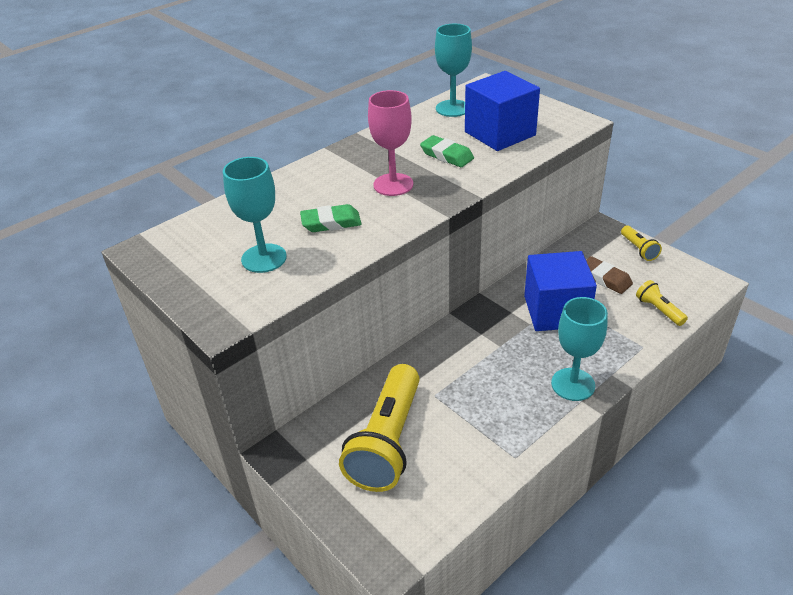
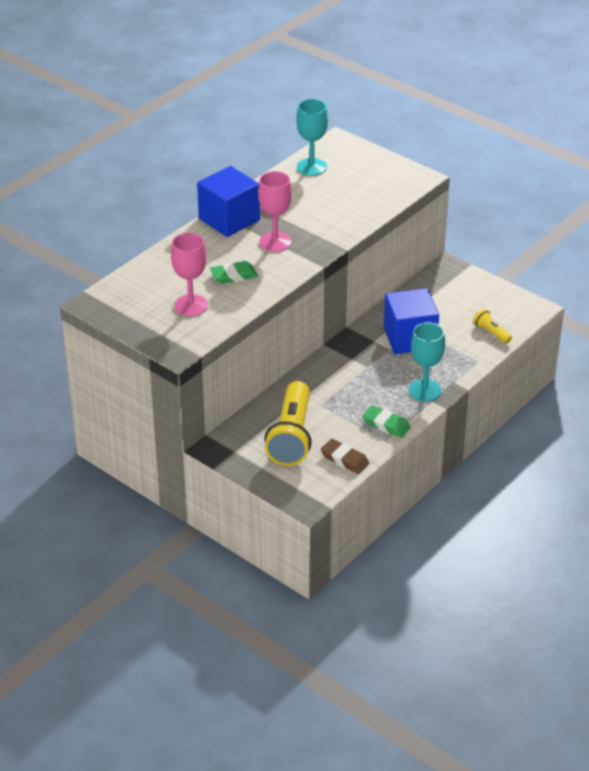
camera: 10 degrees left, 0 degrees up
(264, 258) = (191, 305): turquoise goblet -> pink goblet
(447, 155) = (314, 214): green eraser -> green eraser (386, 424)
(500, 134) = (355, 191): blue cube -> blue cube (229, 219)
(605, 278) = (449, 310): brown eraser -> brown eraser (344, 459)
(638, 249) = (477, 283): yellow flashlight -> none

